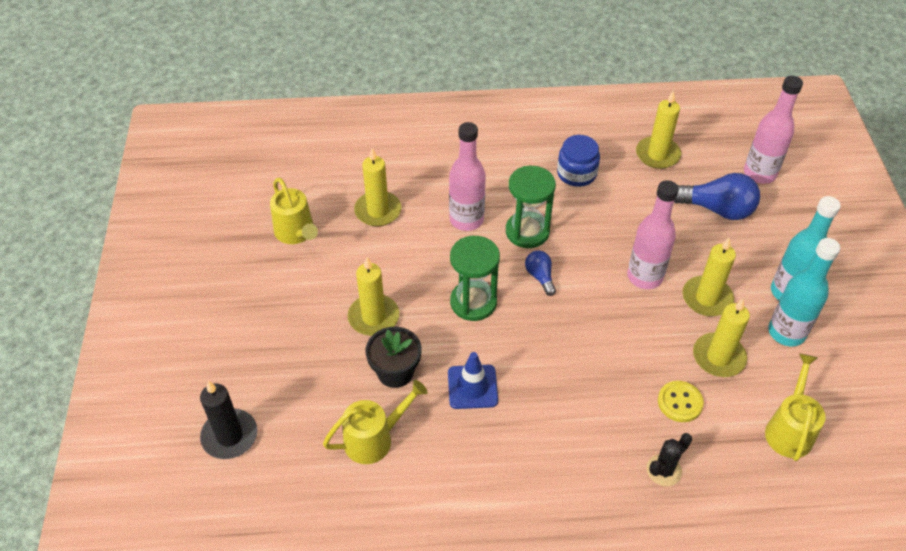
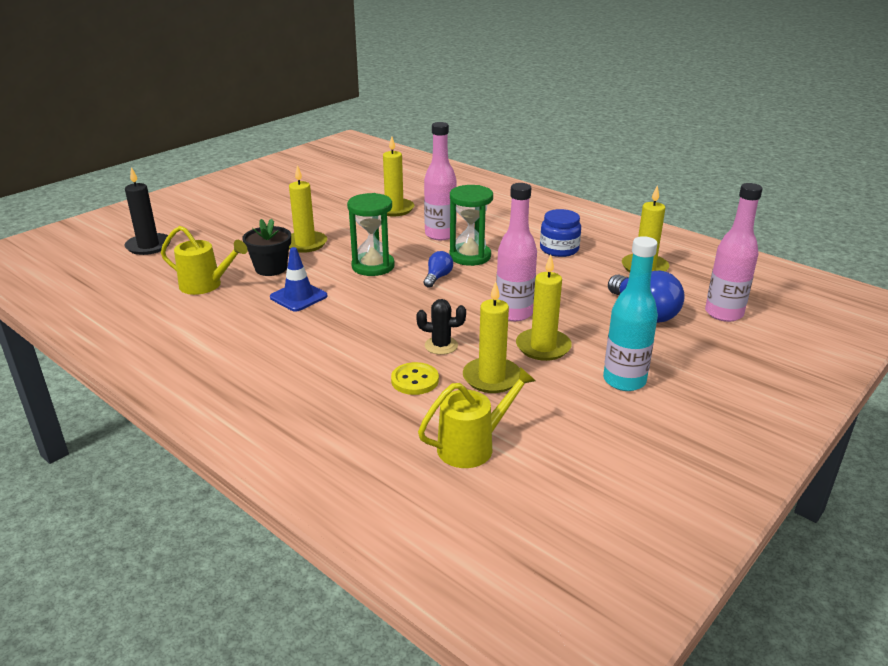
camera: 45 degrees right, 20 degrees down
(296, 233) = (333, 198): yellow watering can -> none
(664, 470) = (334, 402): black cactus -> black cactus (441, 345)
(786, 332) = (578, 399): turquoise bottle -> none

